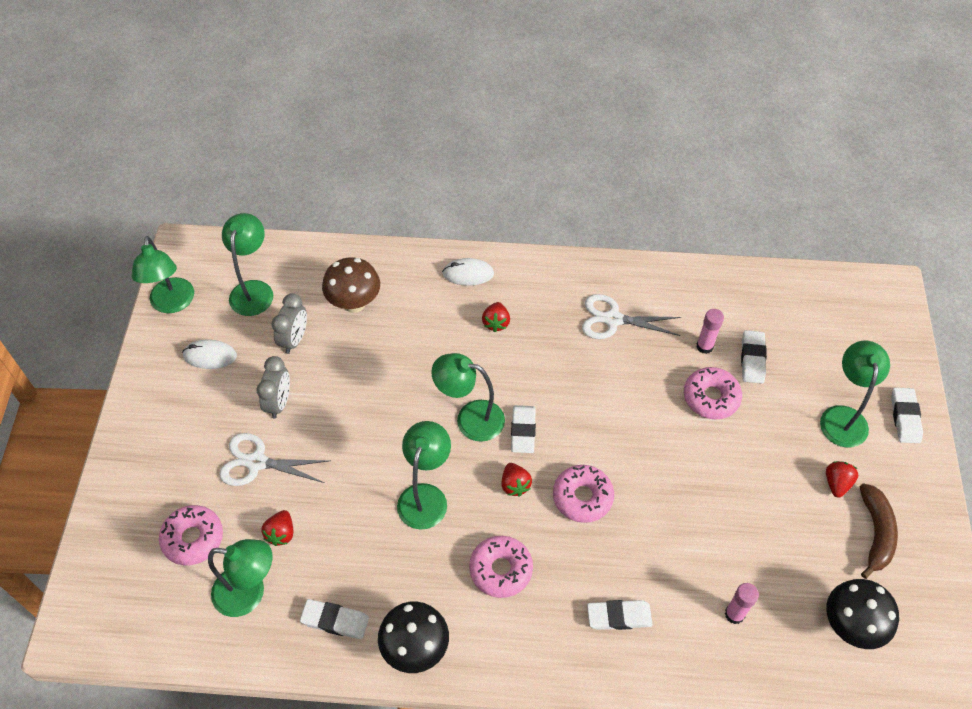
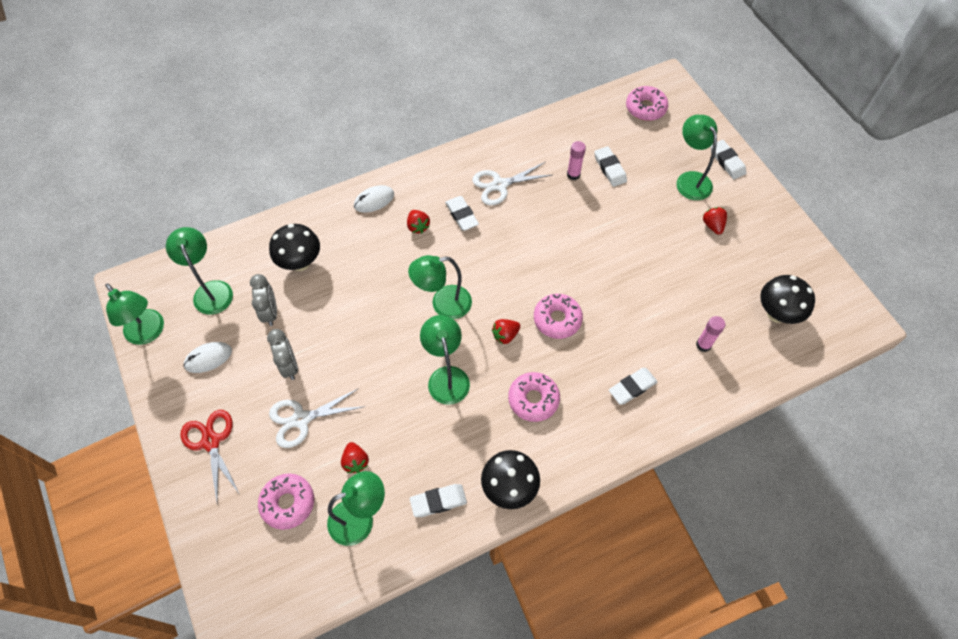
camera: 30 degrees left, 5 degrees up
(162, 439) = (211, 442): none -> red scissors
(354, 303) = (300, 262): brown mushroom -> black mushroom
(515, 485) = (505, 335): red strawberry -> red strawberry turned 105 degrees clockwise
(523, 431) = (486, 294): white eraser -> white eraser (461, 215)
(711, 397) = (599, 208): pink donut -> pink donut (645, 108)
(875, 533) = (755, 246): brown banana -> none

